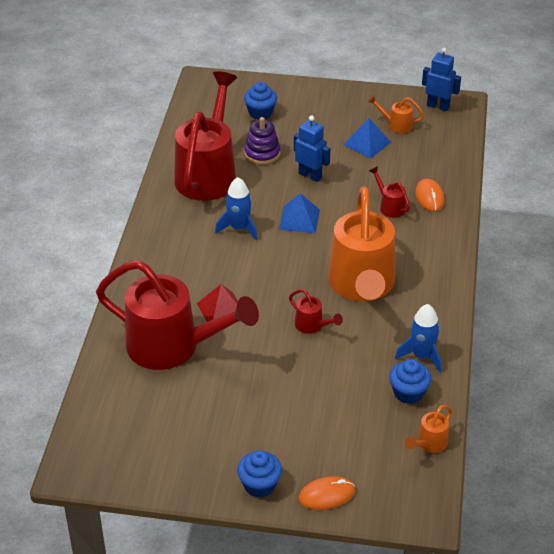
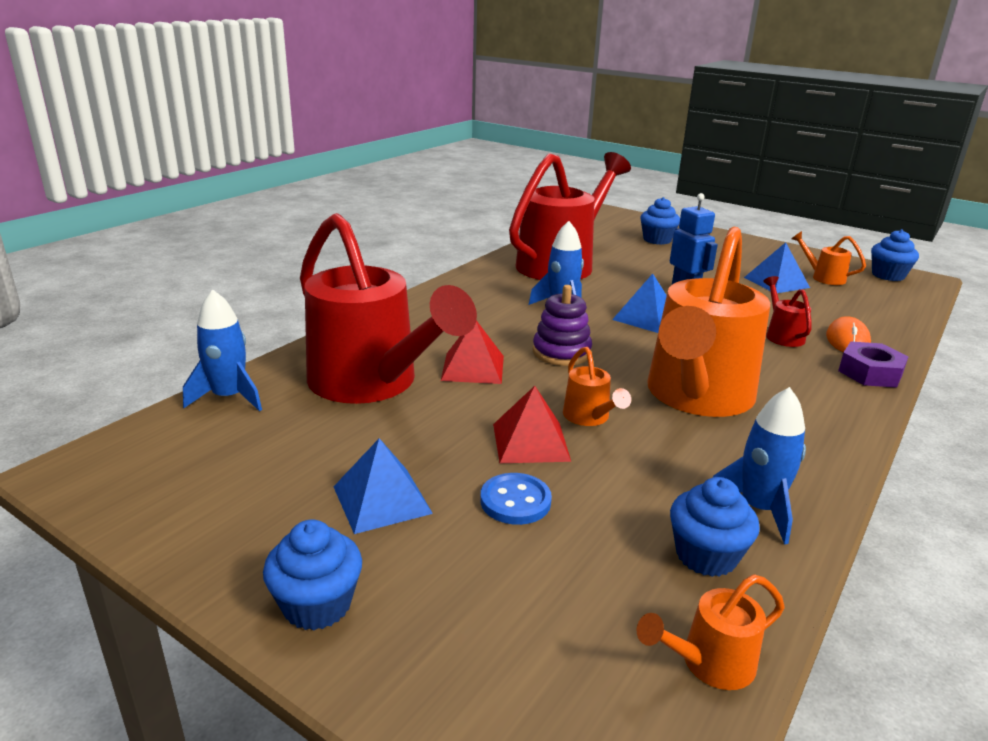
camera: 25 degrees right, 15 degrees down
(100, 391) = (229, 397): none -> blue rocket
(243, 423) = (381, 499): none -> blue pyramid
(262, 153) = (637, 264): purple stacking toy -> purple stacking toy (561, 352)
(292, 356) = (531, 442): none -> red pyramid
(308, 397) = (515, 501): none -> blue button
(312, 326) = (589, 417): red watering can -> orange watering can
(326, 495) = (425, 679): orange mouse -> none
(438, 106) = (888, 275): blue robot -> blue cupcake
(449, 226) = (870, 373): none -> purple nut

